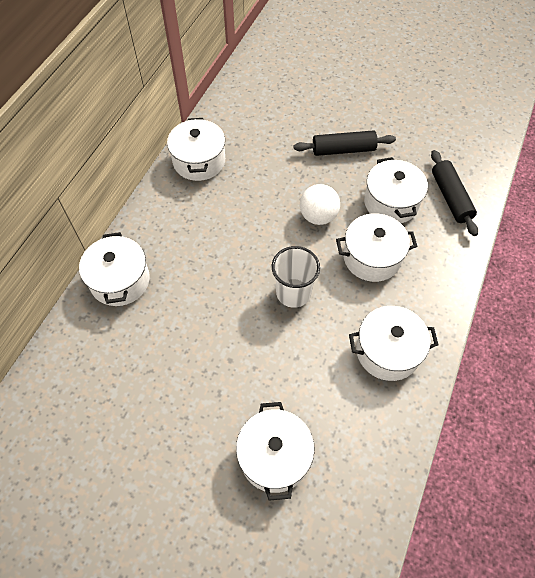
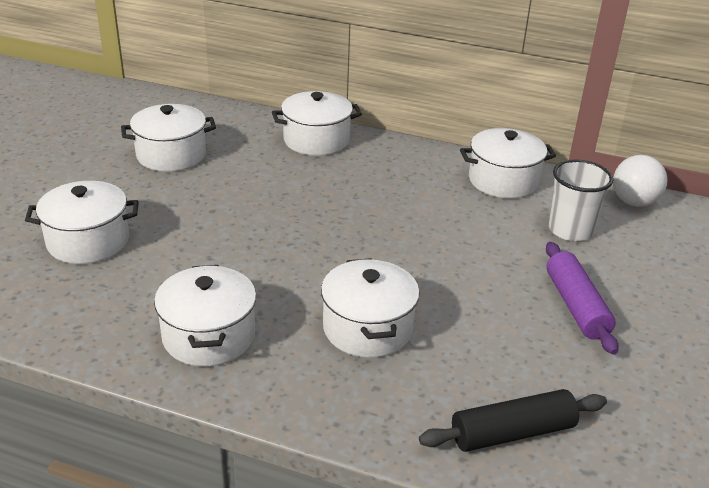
camera: 85 degrees right, 25 degrees down
(293, 293) = (303, 255): white cup -> white cup (570, 230)
(318, 216) = (434, 278): white ball -> white ball (634, 202)
(343, 150) = (575, 306): black rolling pin -> purple rolling pin
(391, 202) = (480, 355): white pot -> white pot (171, 155)

